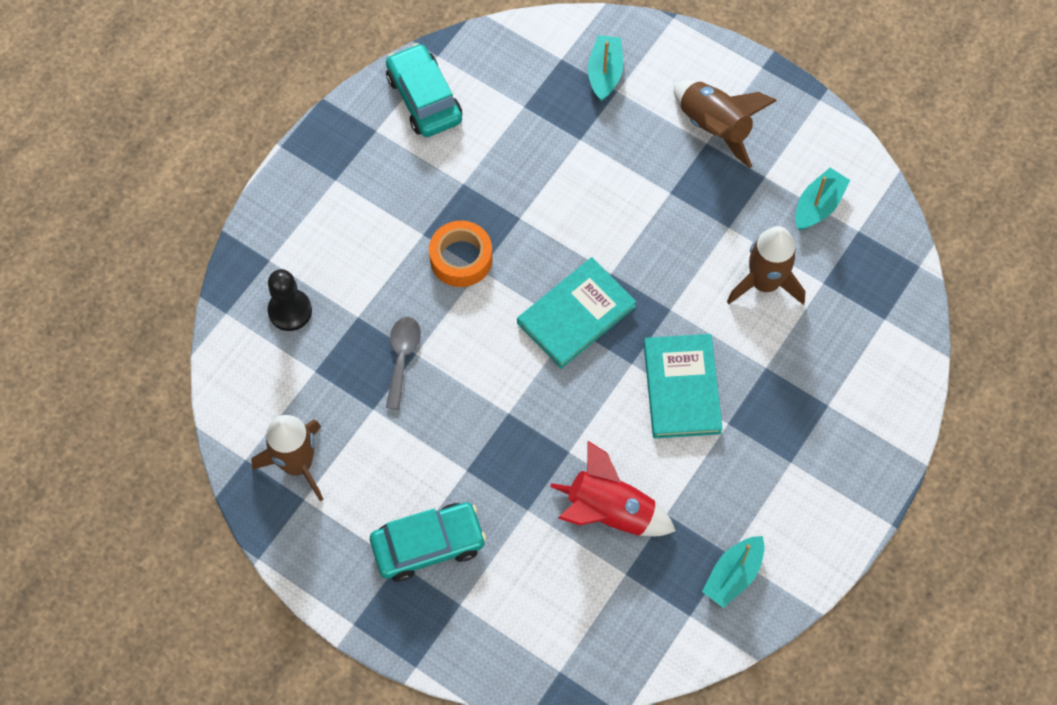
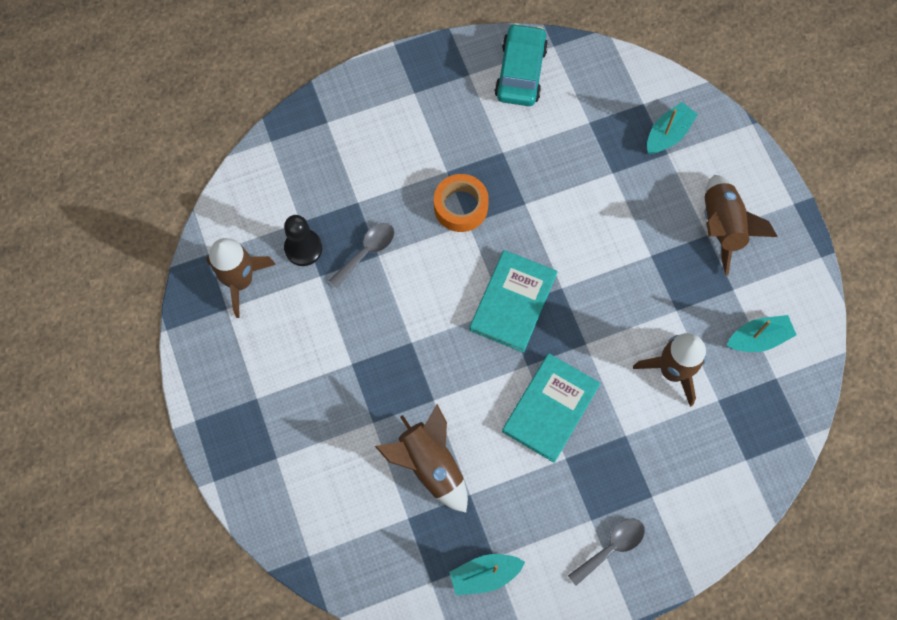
camera: 35 degrees right, 5 degrees up
(290, 311) = (314, 167): black pawn -> black pawn (303, 248)
(428, 545) = (285, 400): turquoise car -> none
(576, 315) = (513, 302): turquoise book -> turquoise book turned 60 degrees counterclockwise
(610, 512) = (430, 465): red rocket -> brown rocket
(826, 474) = (611, 547): none -> grey spoon

